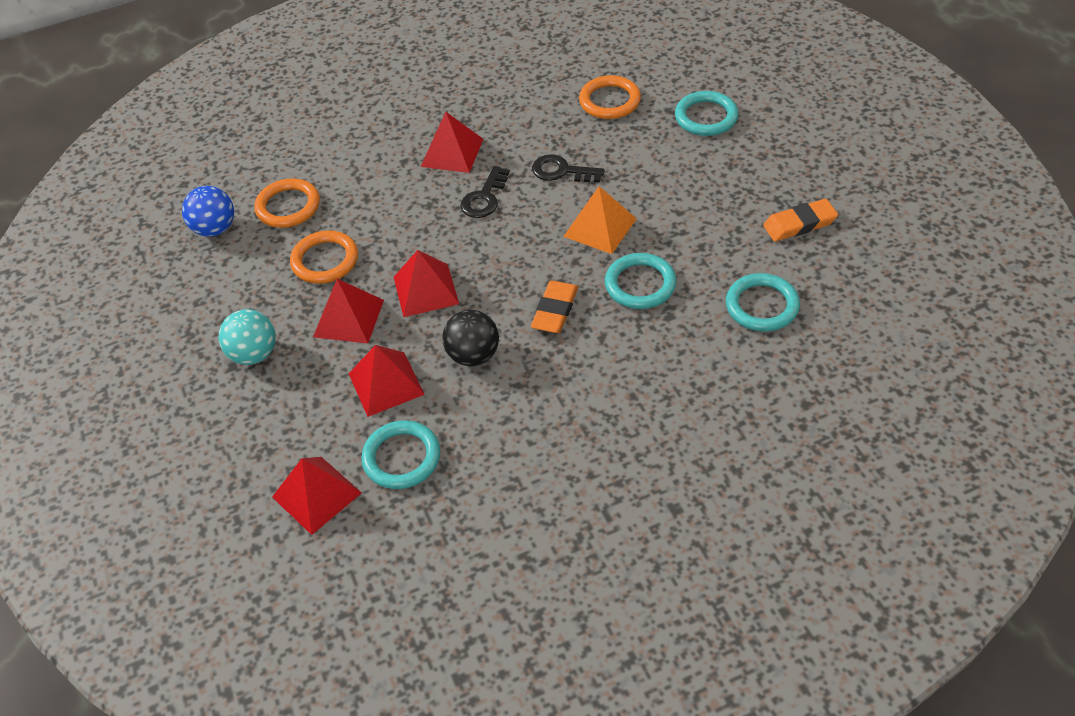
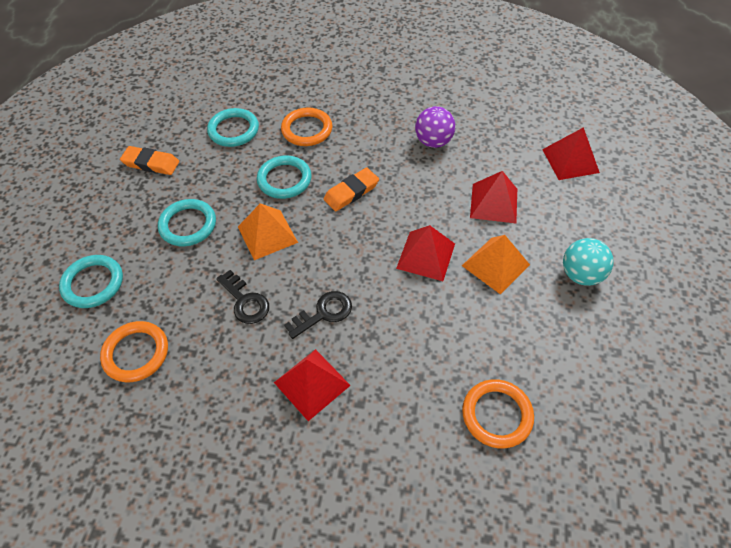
camera: 150 degrees left, 5 degrees up
(215, 229) = (579, 431): blue ball -> none
(325, 260) = (489, 329): orange ring -> orange ring (307, 129)
(348, 318) = (495, 265): red pyramid -> orange pyramid
(402, 457) = (508, 155): turquoise ring -> turquoise ring (188, 225)
(473, 355) = (425, 191): black ball -> none
(509, 425) = (433, 142): none -> purple ball

